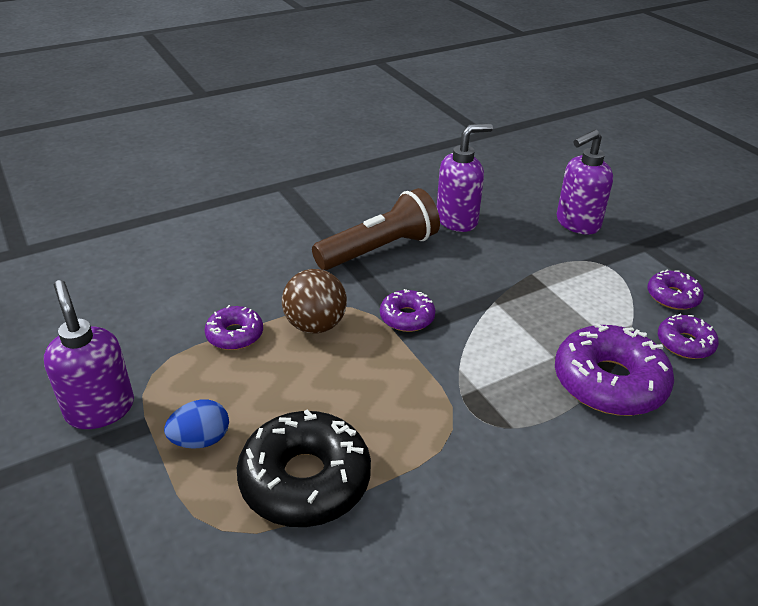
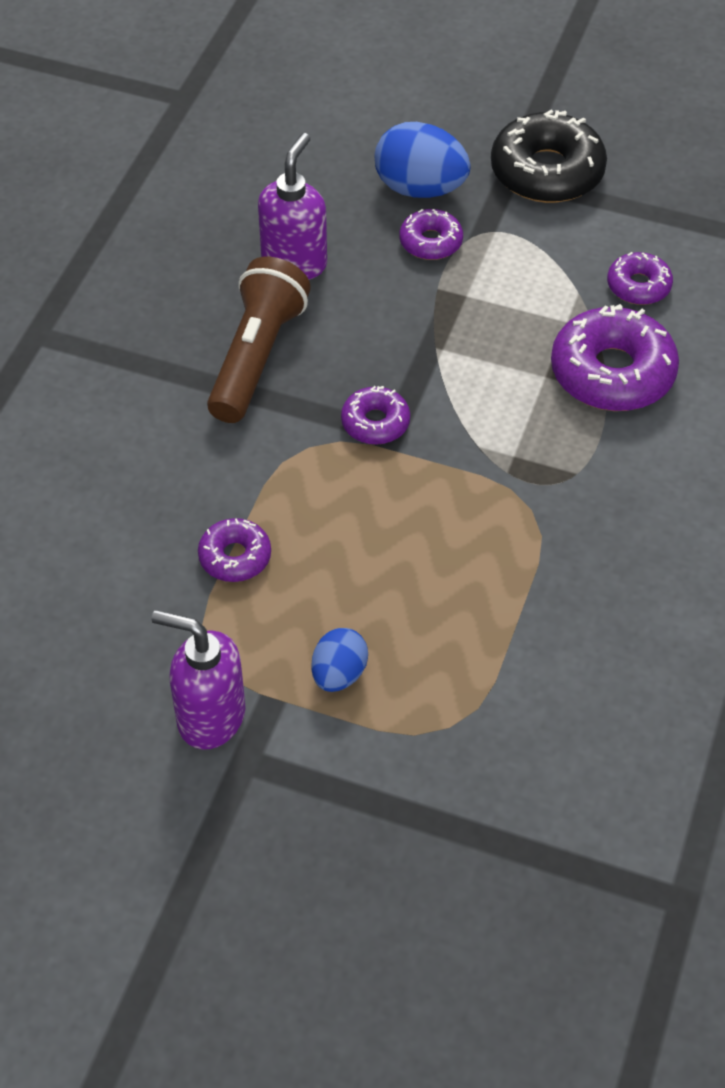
camera: 40 degrees left, 15 degrees up
(305, 480) = (466, 640): black donut -> black donut (547, 172)
(315, 325) = (299, 492): brown ball -> none
(577, 224) = (420, 189): purple soap dispenser -> blue egg
(672, 297) = (587, 234): purple donut -> purple donut (431, 242)

